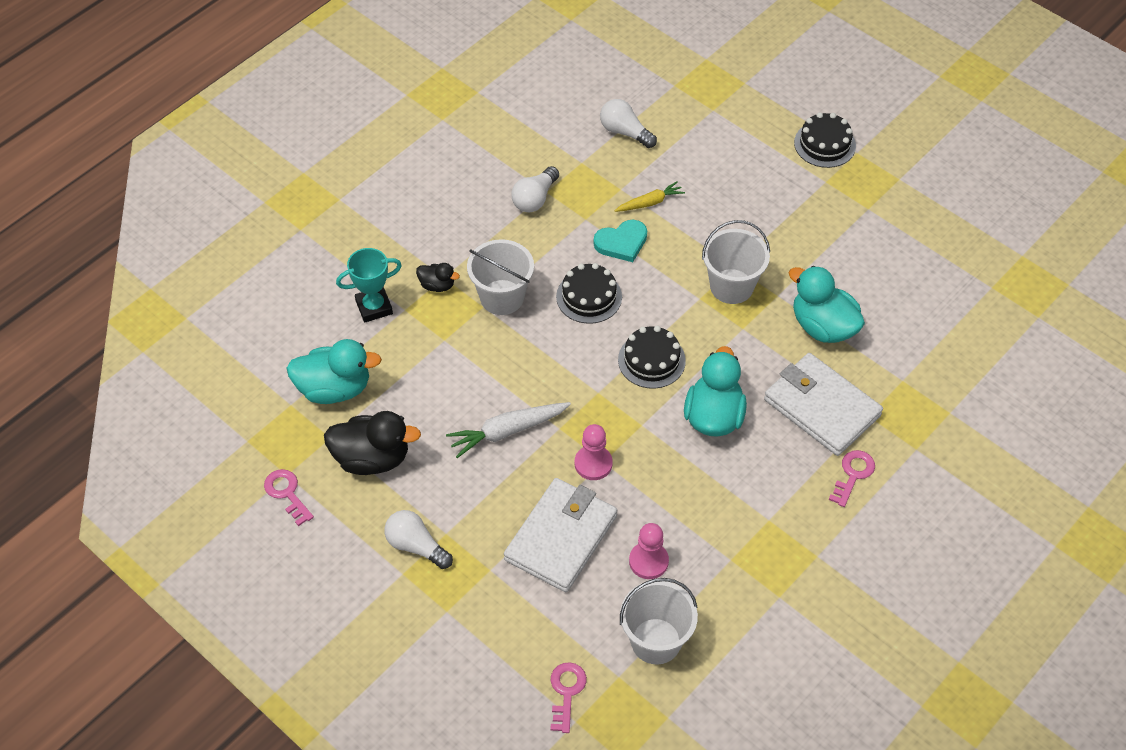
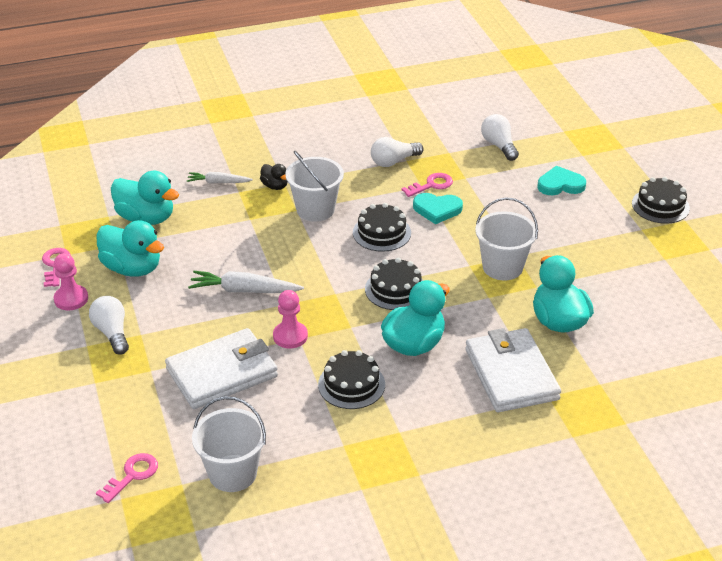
camera: 30 degrees right, 15 degrees down
(372, 458) = (132, 268): black duck -> turquoise duck
(374, 307) = (218, 182): turquoise trophy -> white carrot
(648, 561) = (275, 417): pink pawn -> pink pawn (71, 299)
(650, 202) = (481, 193): yellow carrot -> none
(690, 490) = (351, 384): none -> black cake
(717, 158) = (560, 184): none -> turquoise heart
(853, 474) = (499, 431): pink key -> pink key (431, 185)

